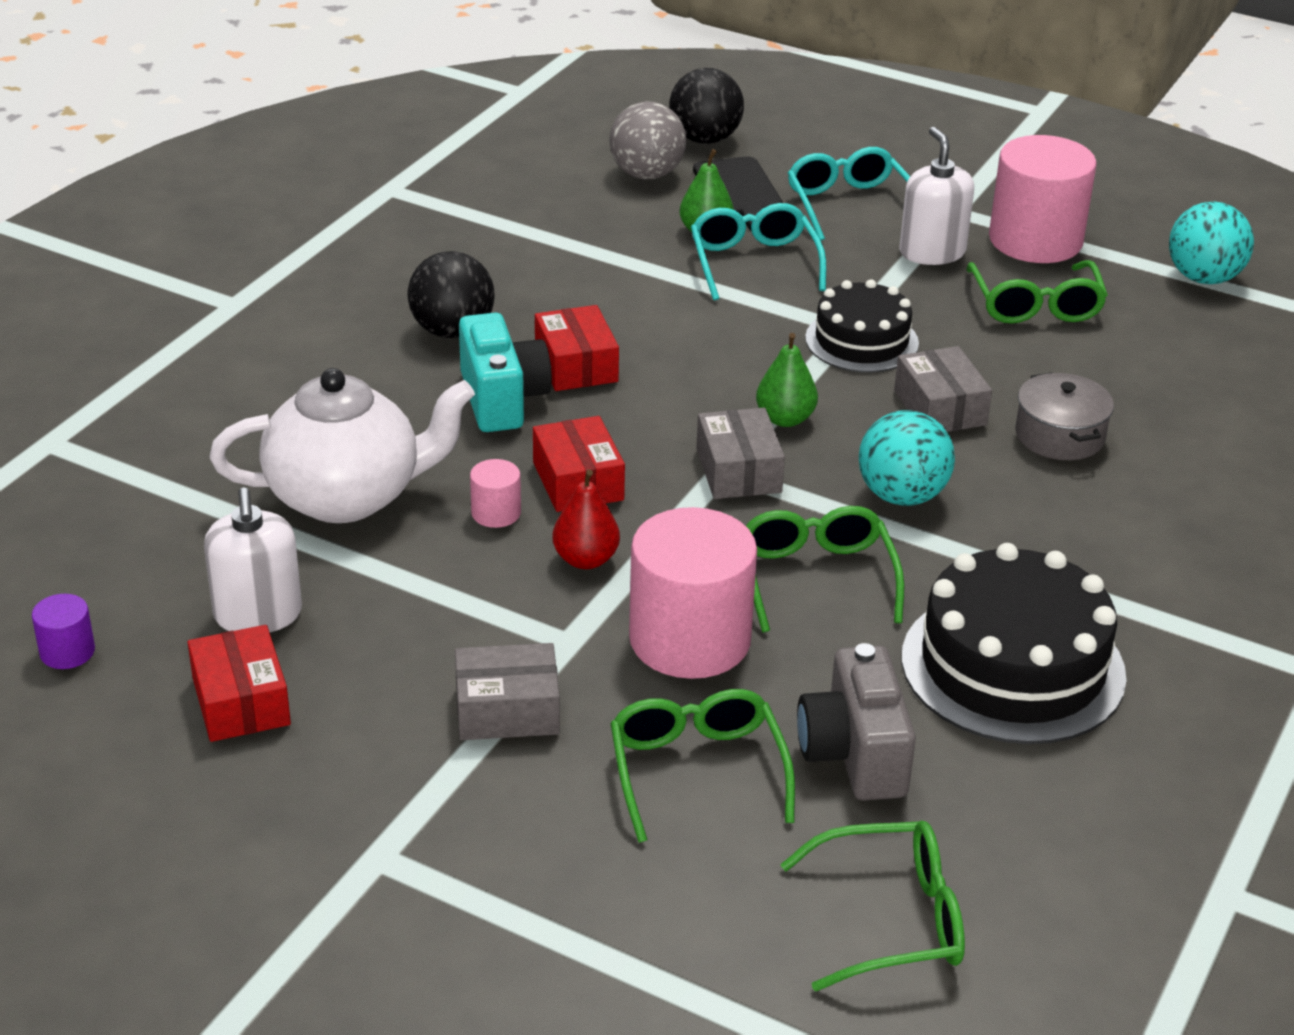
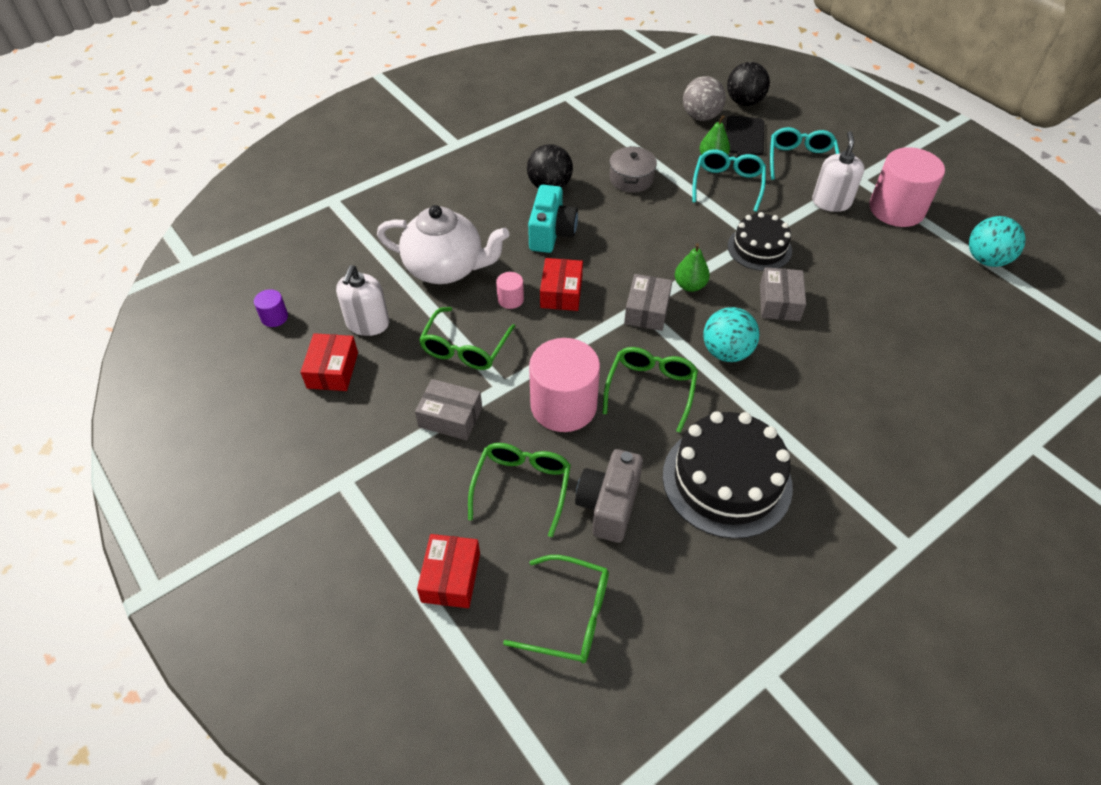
camera: 25 degrees right, 15 degrees up
(576, 365) = (599, 223): red box -> red box (450, 577)
(585, 559) = (538, 340): red pear -> none
(1035, 305) = (872, 251): green glasses -> green glasses (465, 347)
(1059, 435) = (838, 340): grey pot -> grey pot (631, 179)

